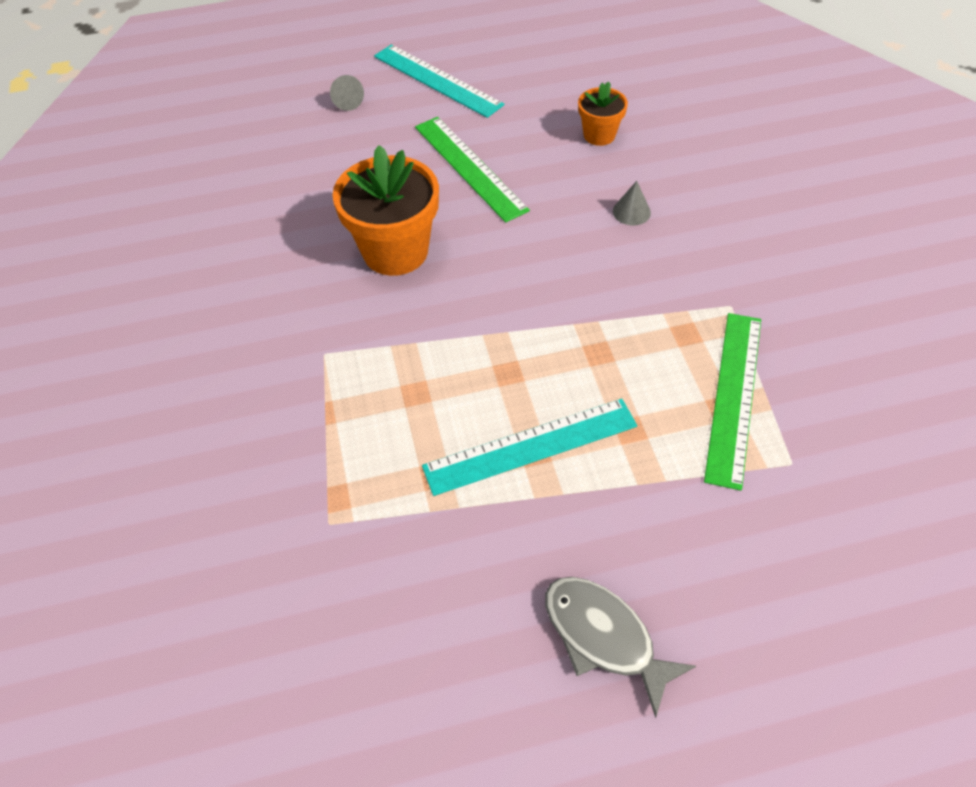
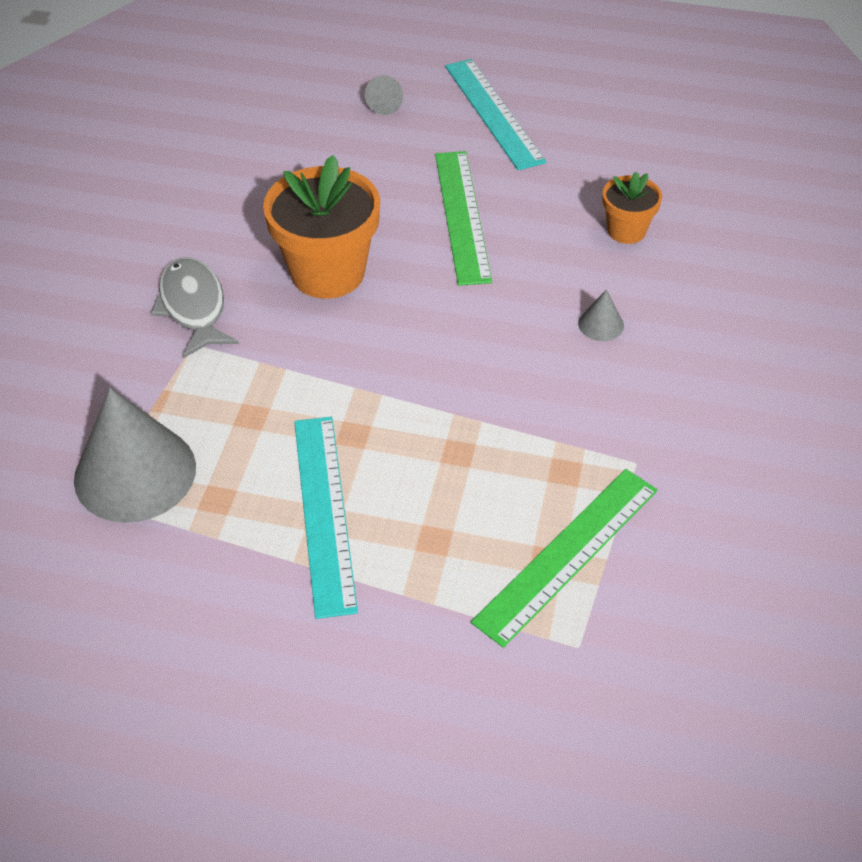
camera: 25 degrees right, 5 degrees down
(350, 483) = (135, 473): none -> grey cone
(530, 446) = (324, 512): turquoise ruler -> turquoise ruler turned 75 degrees clockwise
(604, 637) = (265, 716): grey fish -> grey fish (193, 307)

